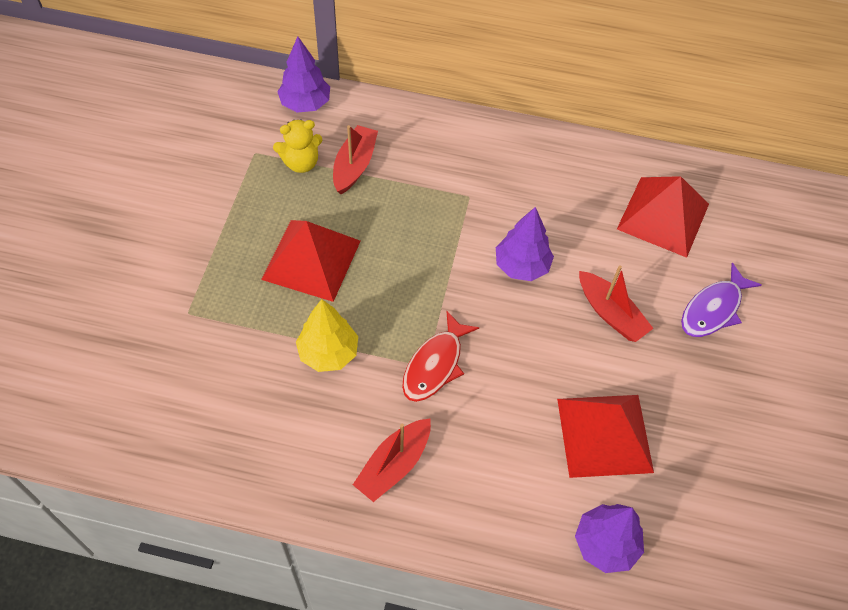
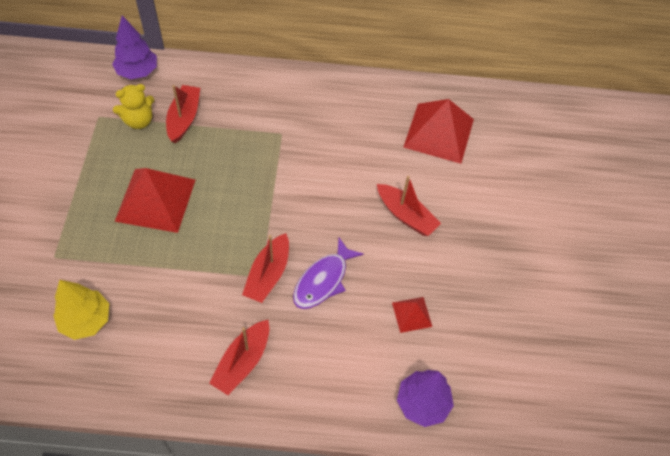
camera: 10 degrees left, 0 degrees up
(328, 353) = (178, 275): yellow tree -> yellow tree (86, 320)
(435, 364) = (268, 274): red fish -> red boat
(521, 266) = (330, 185): purple tree -> none
(604, 435) = (412, 314): red pyramid -> red pyramid, size x0.48
(713, 309) = (486, 202): purple fish -> purple fish (323, 280)

